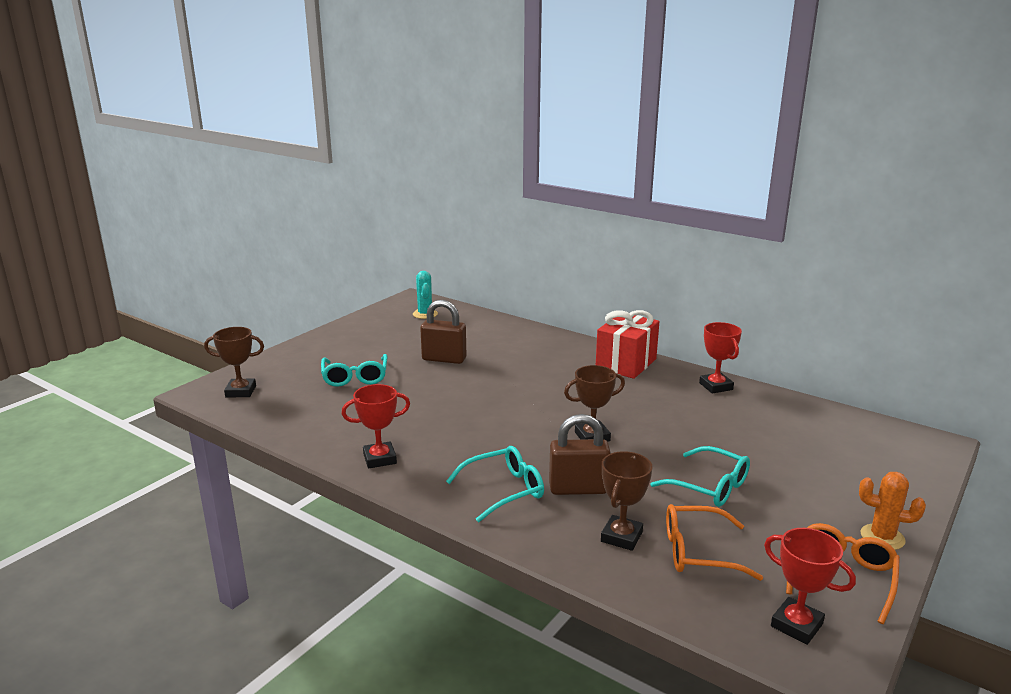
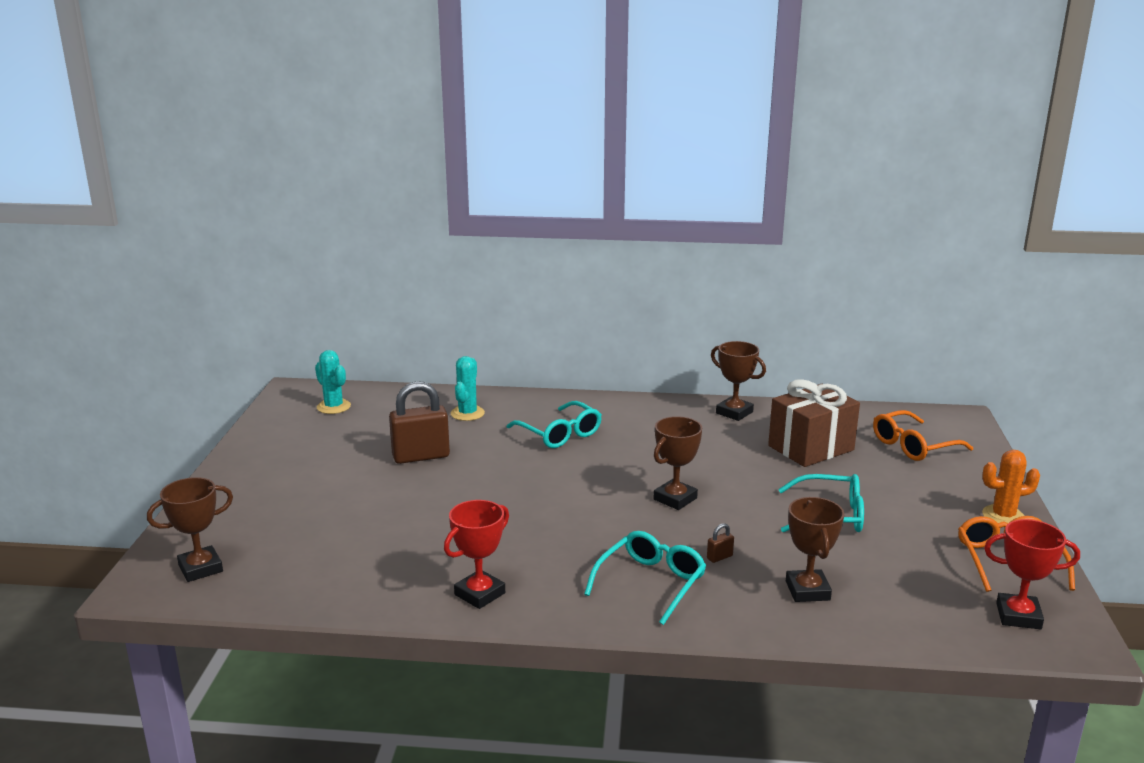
camera: 30 degrees left, 0 degrees up
(355, 377) = (335, 507): turquoise glasses -> turquoise glasses (559, 434)
(507, 338) = (467, 413): none -> turquoise cactus
(578, 489) = (719, 557): brown padlock -> brown padlock, size x0.40
(626, 364) = (625, 410): red gift -> none
(698, 552) = (884, 581): orange glasses -> orange glasses (913, 446)
(716, 386) = (734, 412): red trophy -> brown trophy
(753, 430) = (811, 448): none -> brown gift

